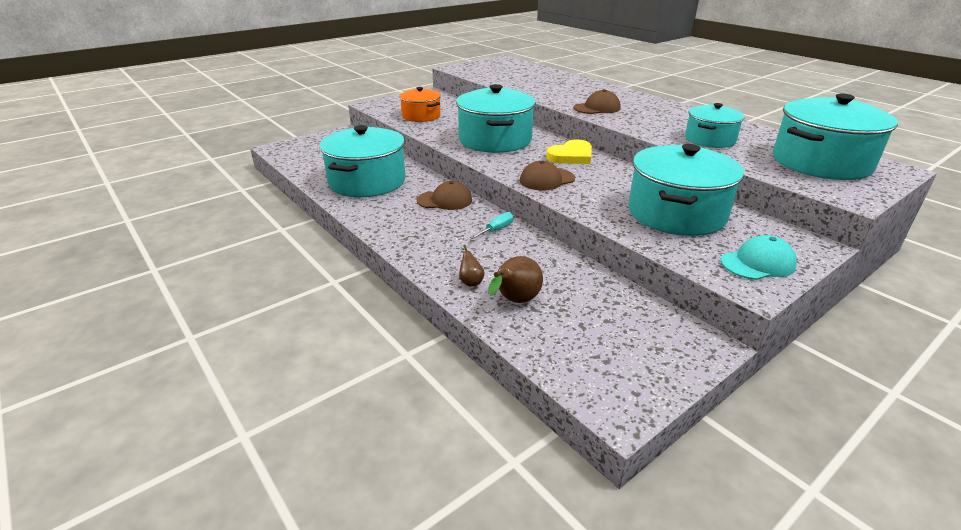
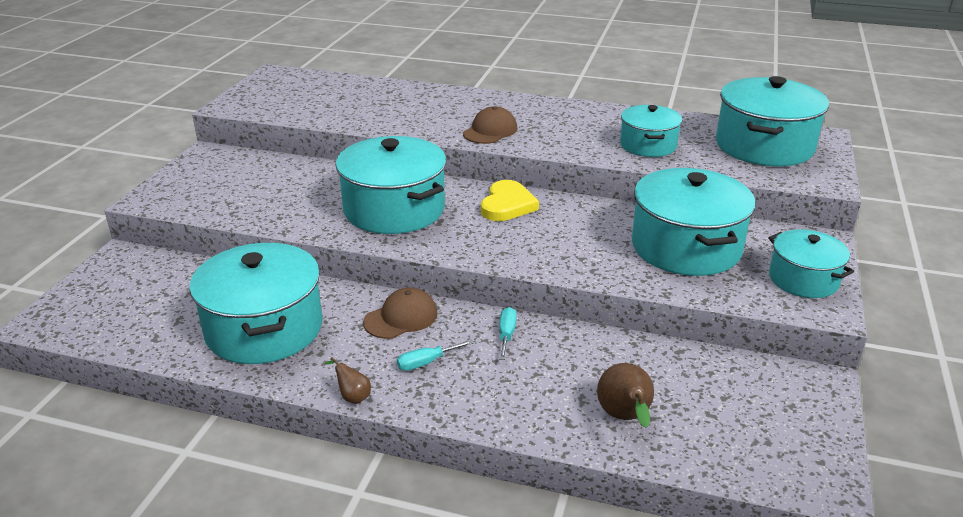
camera: 35 degrees left, 0 degrees up
(421, 116) = (247, 199): orange pot -> none
(429, 226) = (426, 362): none -> turquoise screwdriver
(470, 281) = (555, 415): brown pear -> brown pear (352, 396)
(547, 179) = (520, 249): brown cap -> none
(758, 263) = (803, 279): turquoise cap -> turquoise pot

